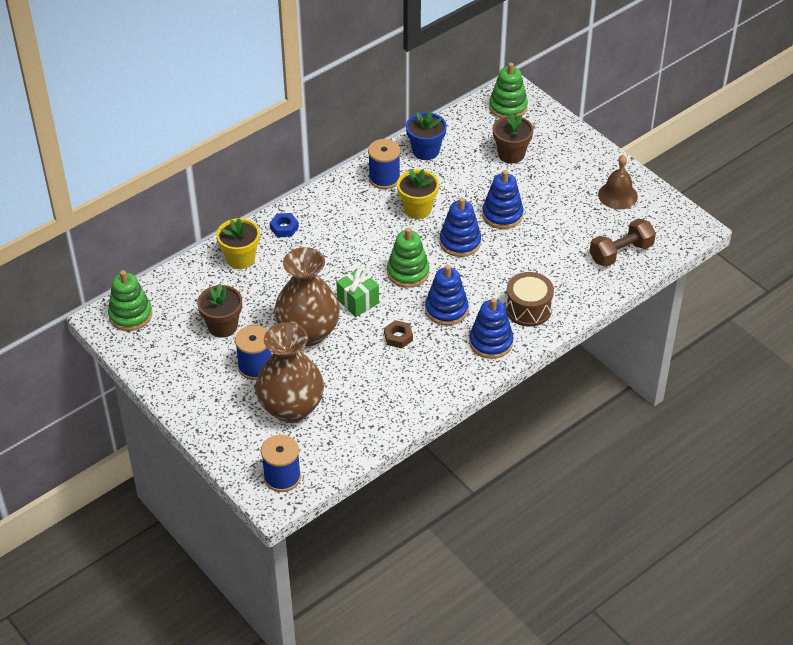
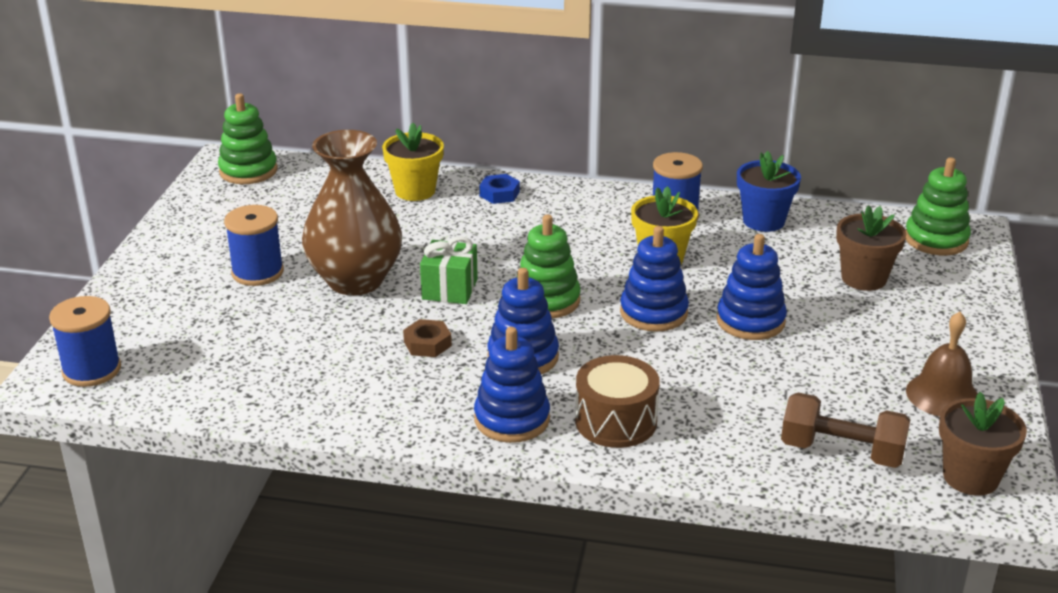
camera: 50 degrees right, 15 degrees down
(222, 326) = (297, 226): brown flower pot -> brown flower pot (970, 477)
(291, 408) = (216, 324): brown vase -> none

